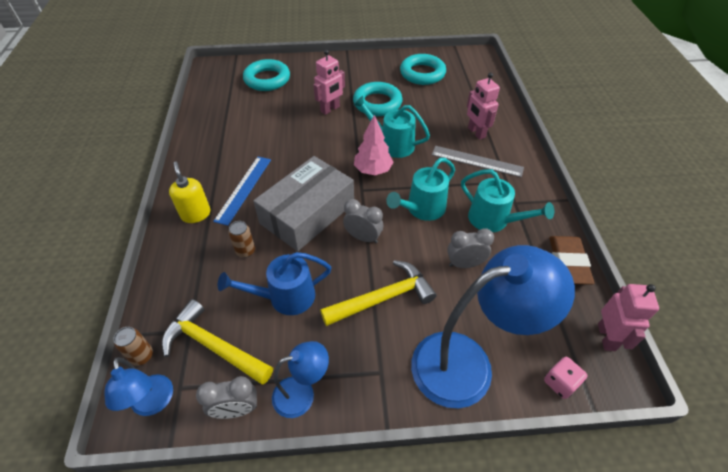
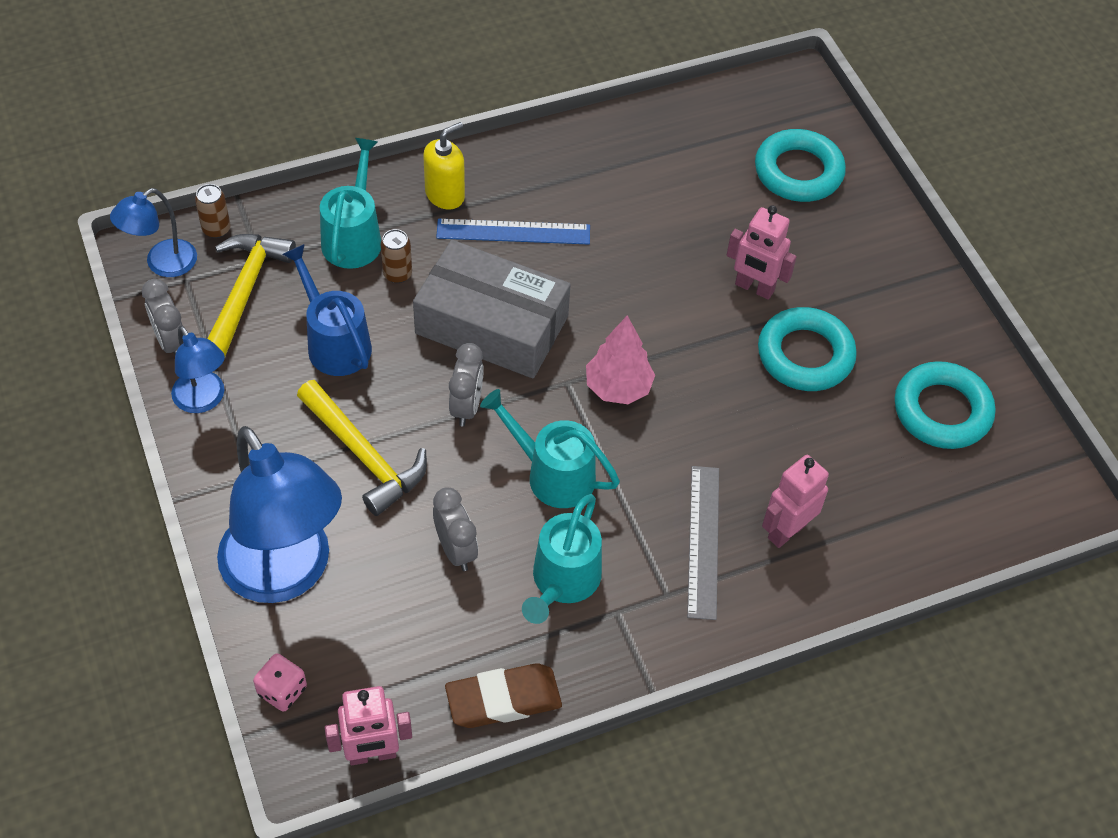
camera: 70 degrees right, 5 degrees up
(392, 144) = (696, 401): turquoise watering can -> turquoise watering can (354, 236)

